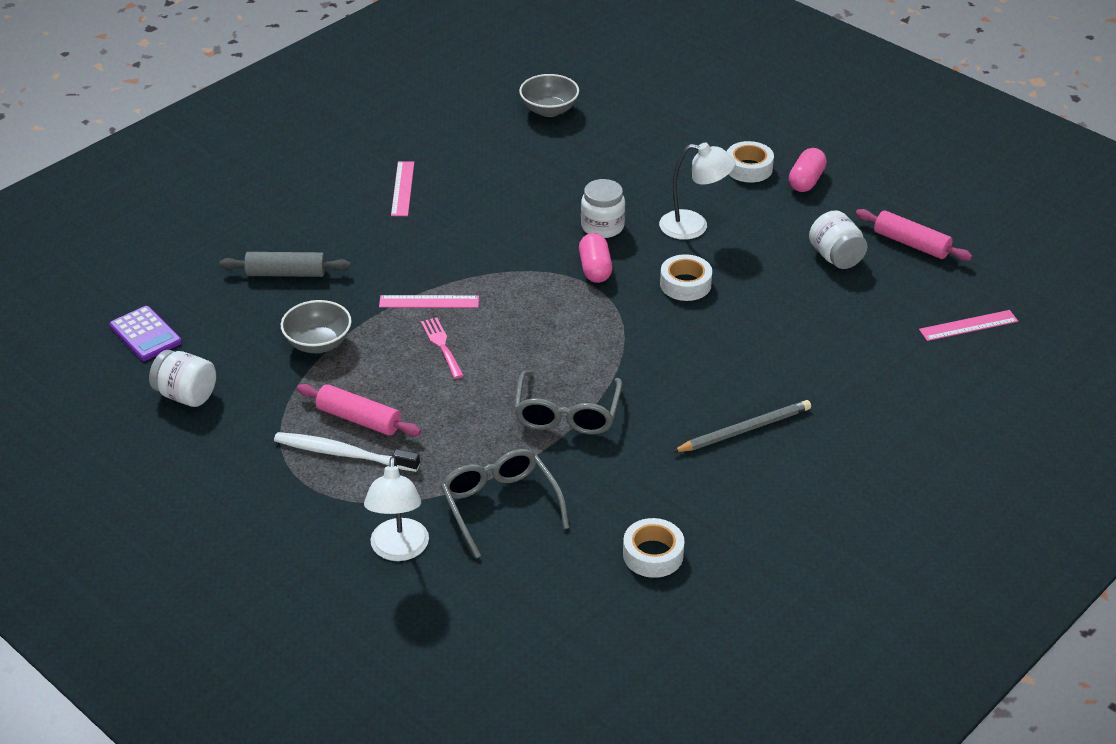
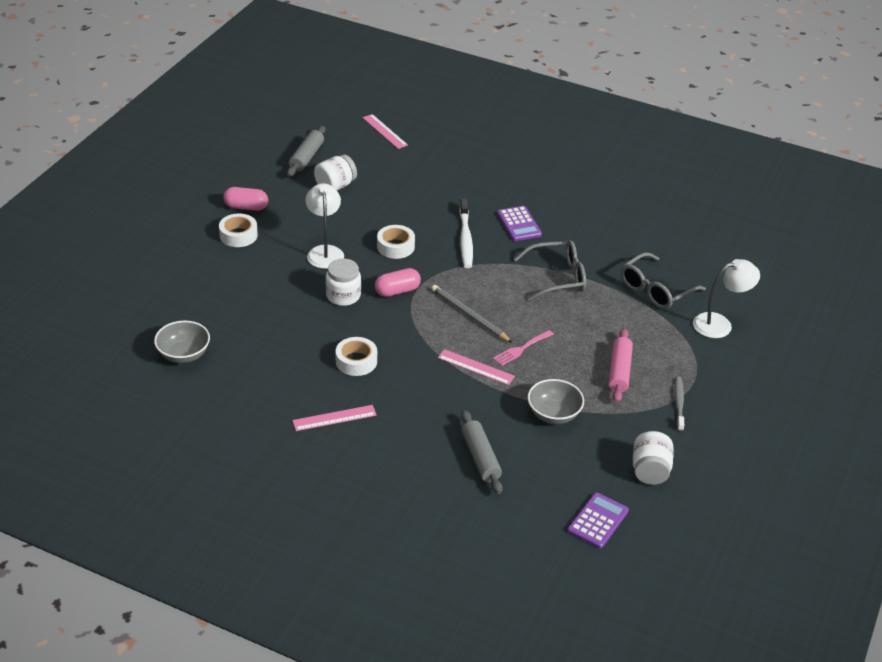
camera: 110 degrees left, 0 degrees up
(275, 456) = (679, 403): none -> grey toothbrush
(343, 454) = (656, 370): white toothbrush -> white toothbrush (465, 239)
(429, 302) = (476, 367): pink ruler -> pink ruler turned 45 degrees counterclockwise
(653, 554) = (654, 225): white tape -> white tape (356, 361)
(699, 407) = (519, 224): none -> purple calculator
(744, 430) = (529, 204): grey pencil -> grey pencil (469, 316)
(911, 244) = (306, 157): pink rolling pin -> grey rolling pin

